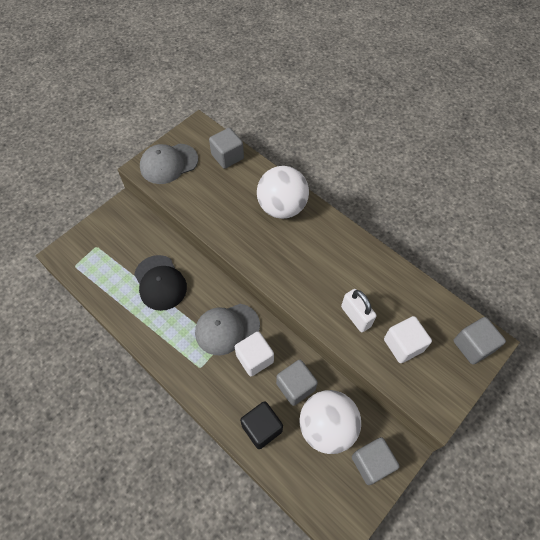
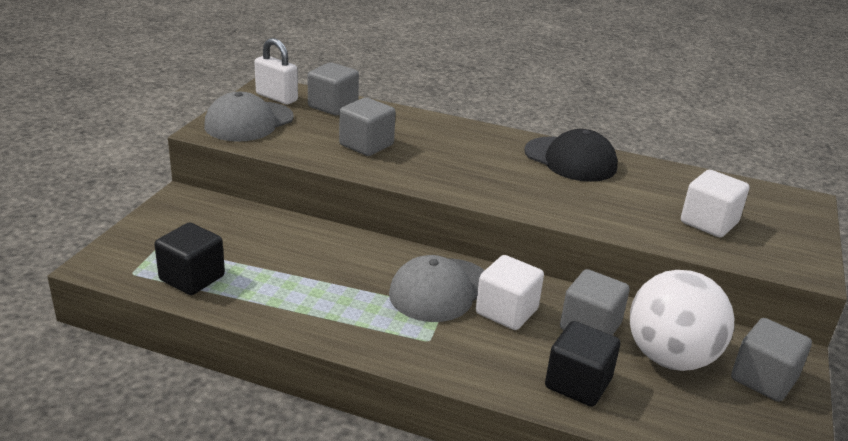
camera: 25 degrees left, 30 degrees down
(102, 279) = (192, 278): none -> black cube
(160, 283) = (297, 264): black cap -> black cap (570, 159)
(282, 207) = (445, 136): white ball -> none
(355, 316) = (626, 210): white padlock -> white padlock (276, 97)
(473, 346) = (789, 207): grey cube -> grey cube (366, 145)

